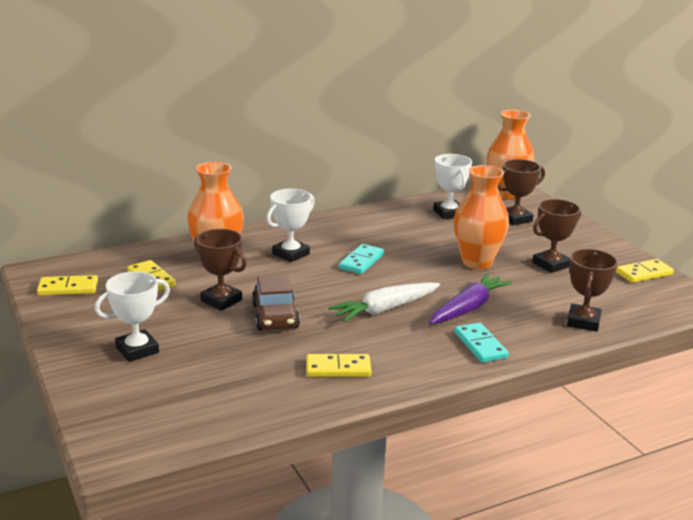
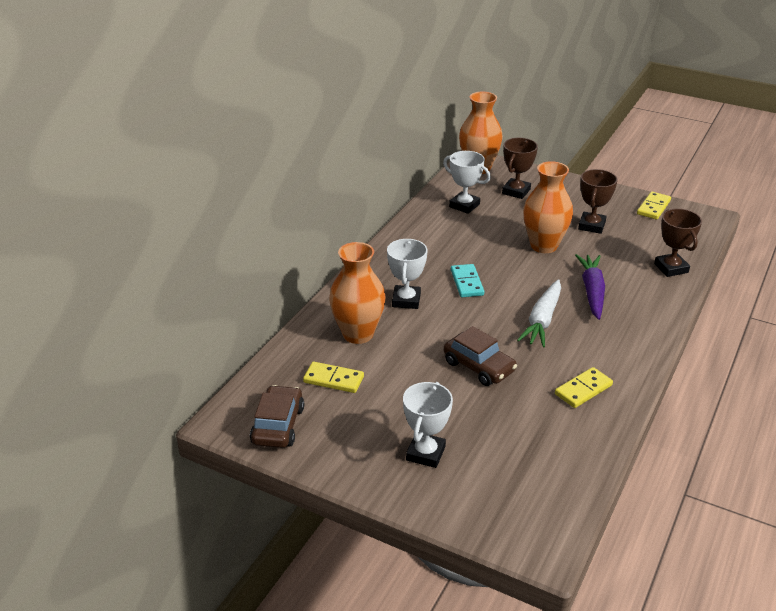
camera: 35 degrees left, 10 degrees up
(68, 288) = (278, 425): yellow domino -> brown car
(221, 300) = (419, 372): brown trophy -> none
(480, 345) = (639, 320): turquoise domino -> none

